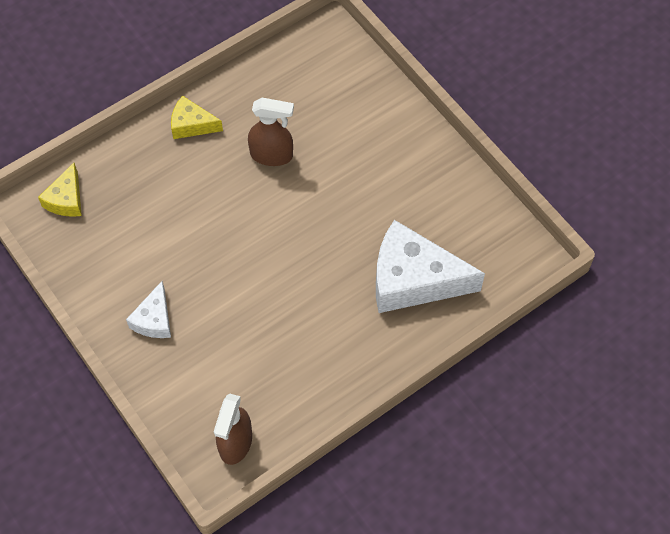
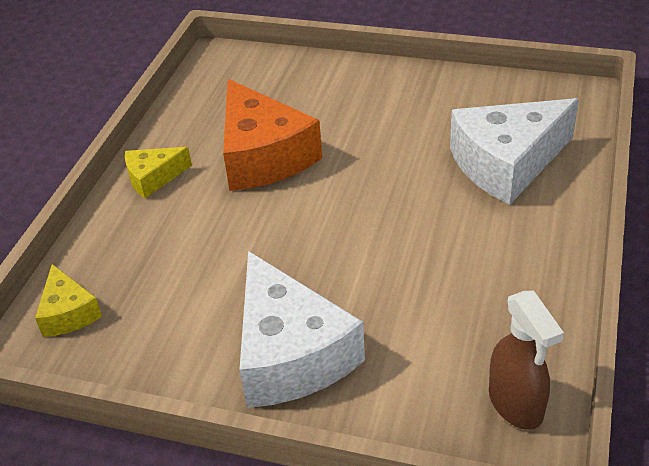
camera: 35 degrees left, 20 degrees down
(154, 319) = (290, 353): white cheese -> white cheese, size x1.97
(272, 155) = (263, 156): brown spray bottle -> orange cheese

